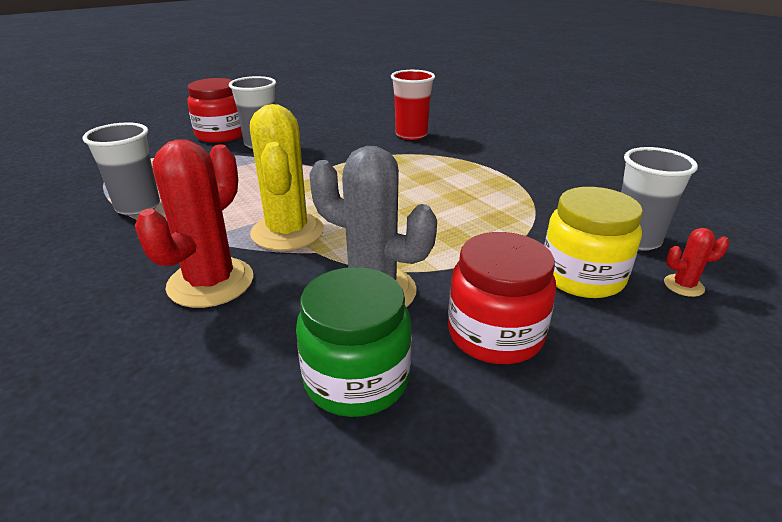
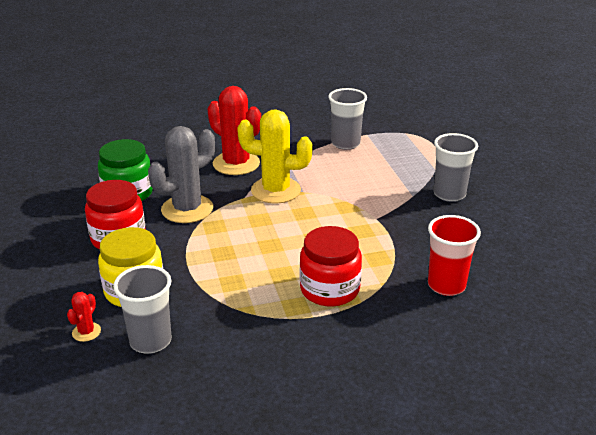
camera: 110 degrees right, 0 degrees up
(221, 135) = (481, 177): red jar -> red jar (329, 289)

